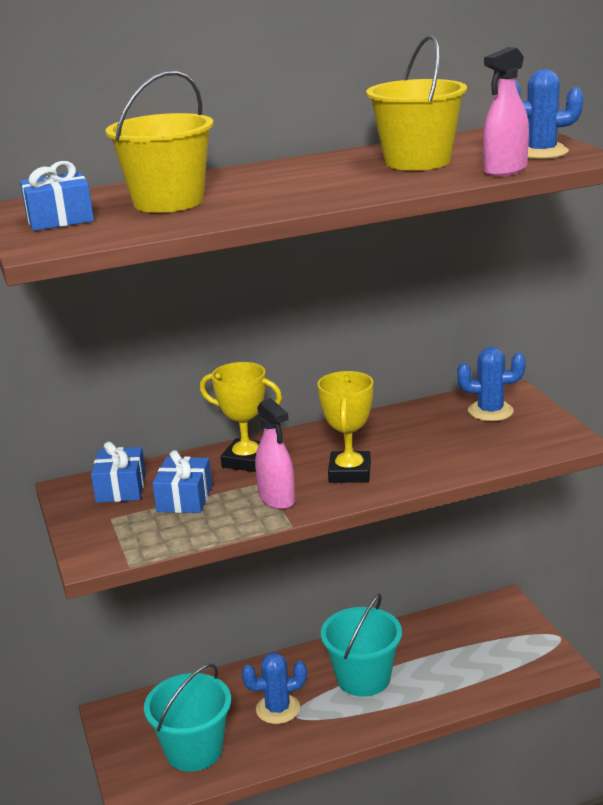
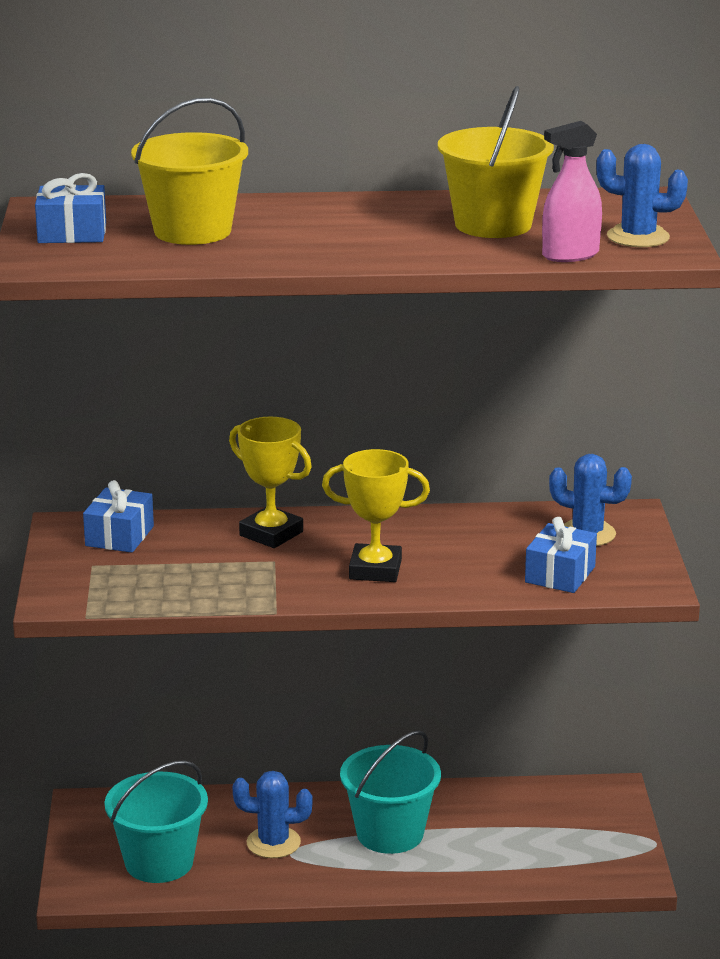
camera: 15 degrees right, 0 degrees up
(184, 498) = (180, 561): blue gift -> blue gift (560, 574)
(277, 499) = (277, 582): pink spray bottle -> none
(350, 472) = (375, 570): yellow trophy -> yellow trophy turned 75 degrees clockwise

